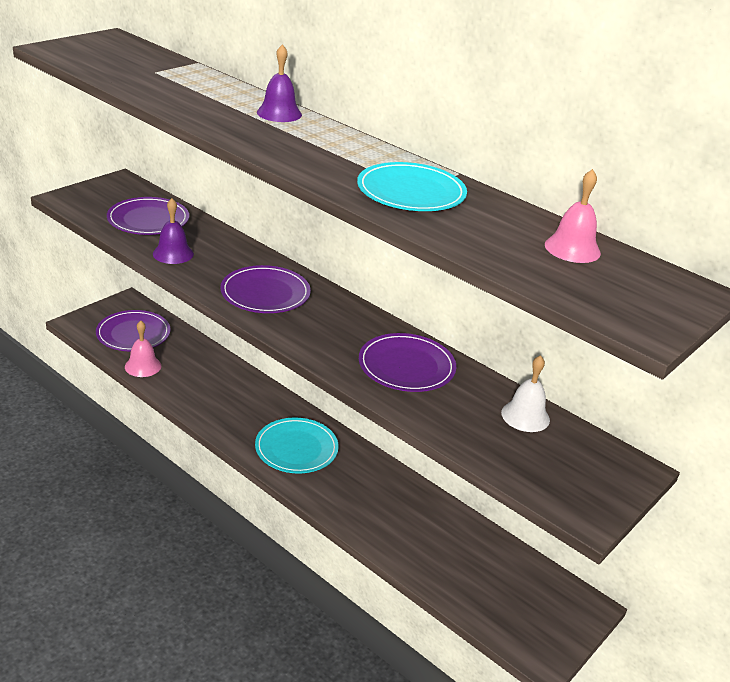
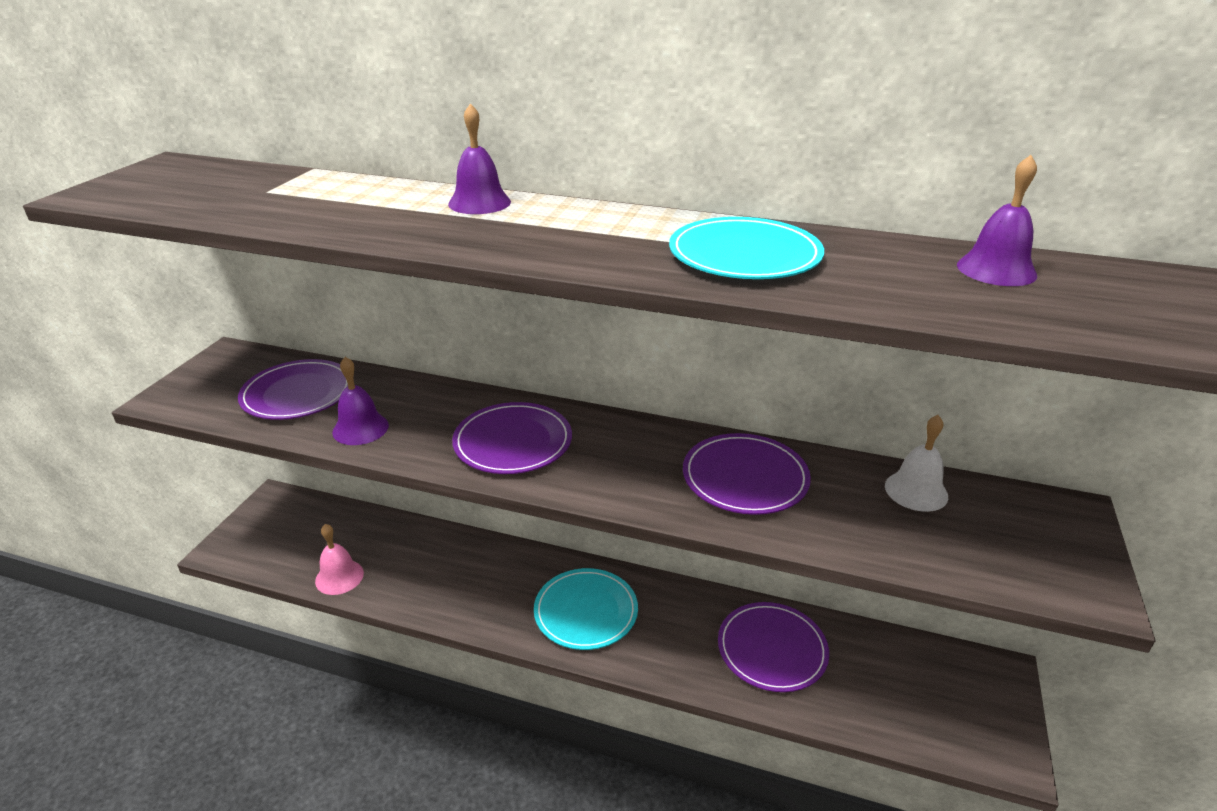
camera: 20 degrees left, 0 degrees up
(133, 334) = (303, 538): purple plate -> purple plate (772, 649)
(572, 248) = (996, 270): pink bell -> purple bell

